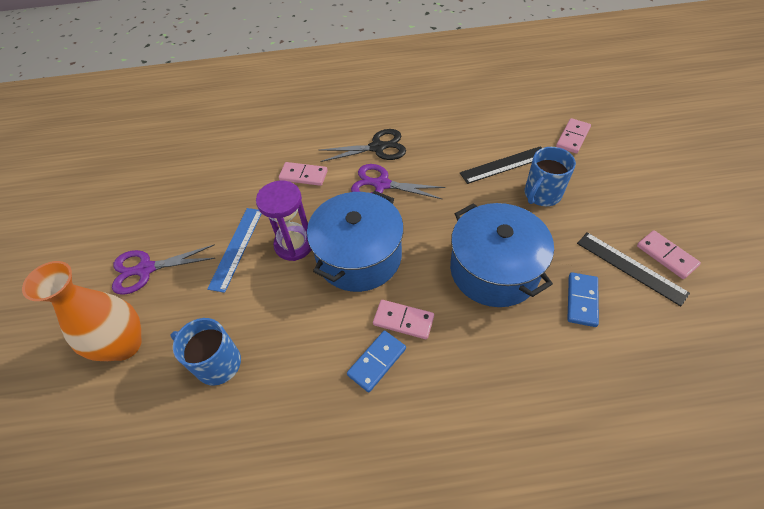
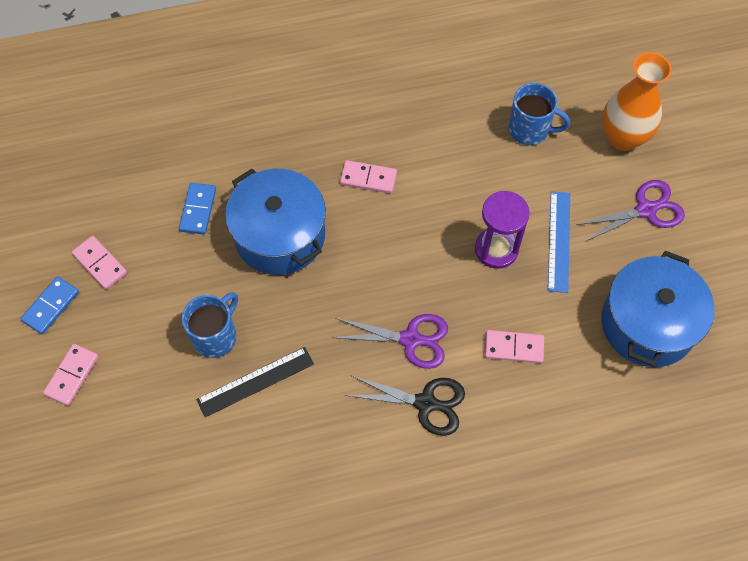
camera: 170 degrees right, 10 degrees up
(359, 256) = (422, 240): blue pot -> blue pot (647, 323)
(377, 147) = (425, 403): black scissors -> black scissors turned 150 degrees counterclockwise
(377, 361) = (388, 142): blue domino -> blue domino (51, 306)
(572, 137) = (157, 438): pink domino -> pink domino (72, 375)
(630, 267) = (140, 248): black ruler -> none

